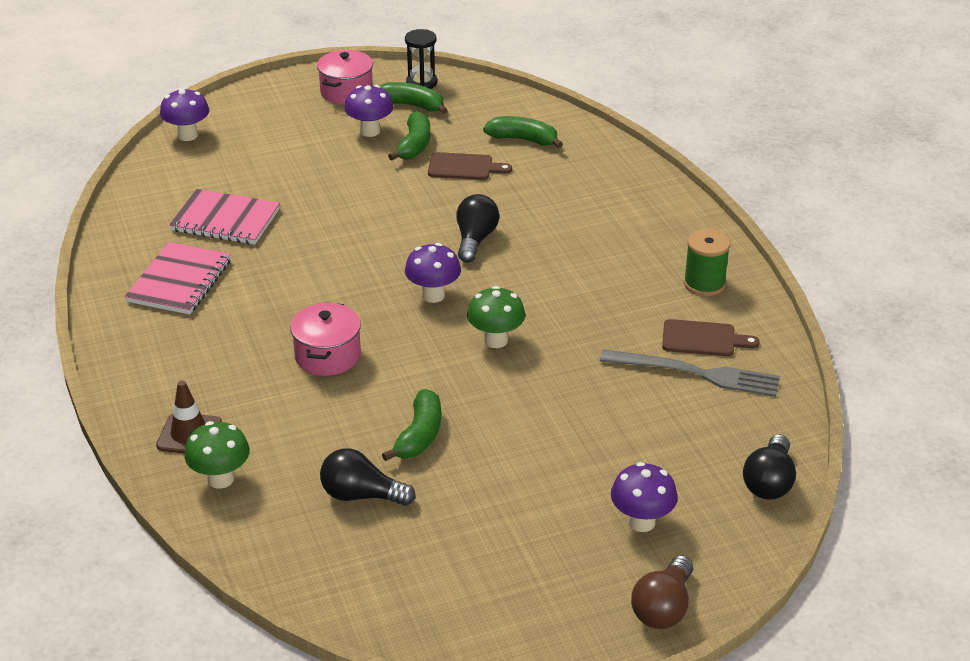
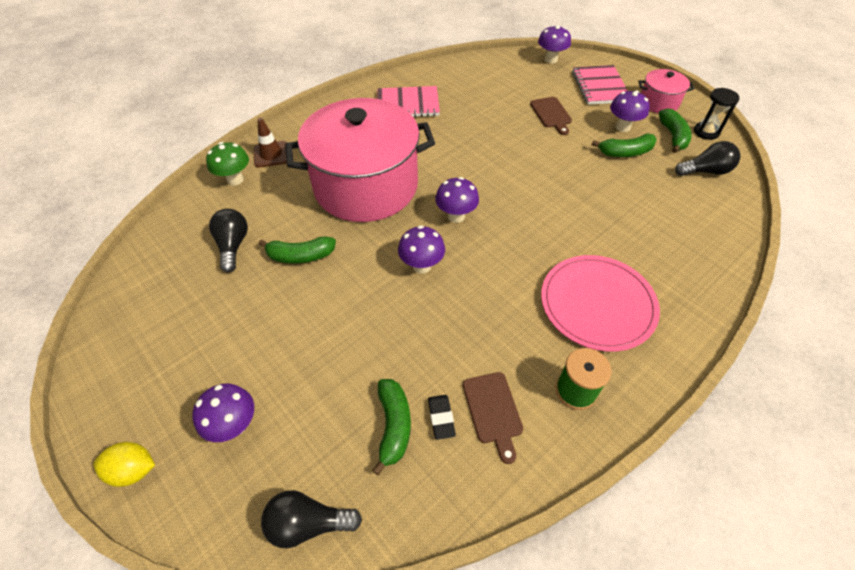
camera: 70 degrees right, 15 degrees up
(225, 220) = (477, 101): pink notebook -> pink notebook (600, 87)
(327, 355) = (366, 186): pink pot -> pink pot, size x2.30
(464, 167) = (620, 185): brown cutting board -> brown cutting board (551, 114)
(475, 240) = (535, 218): black light bulb -> black light bulb (705, 171)
(496, 340) = (422, 266): green mushroom -> purple mushroom
(523, 139) = (686, 206): green banana -> green banana (393, 425)
(615, 238) = (597, 304): none -> pink plate
(663, 608) = (134, 470): brown light bulb -> yellow lemon
(696, 373) = (441, 418): grey fork -> black eraser

